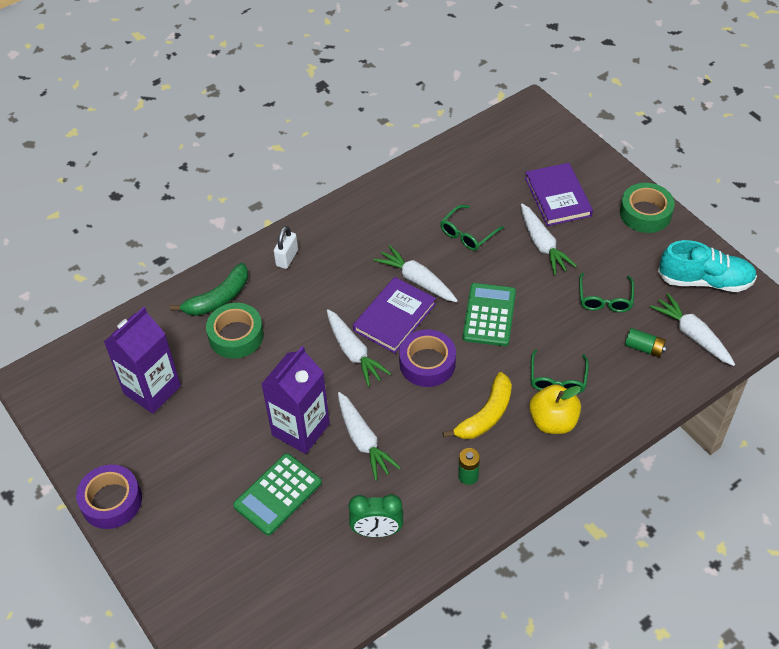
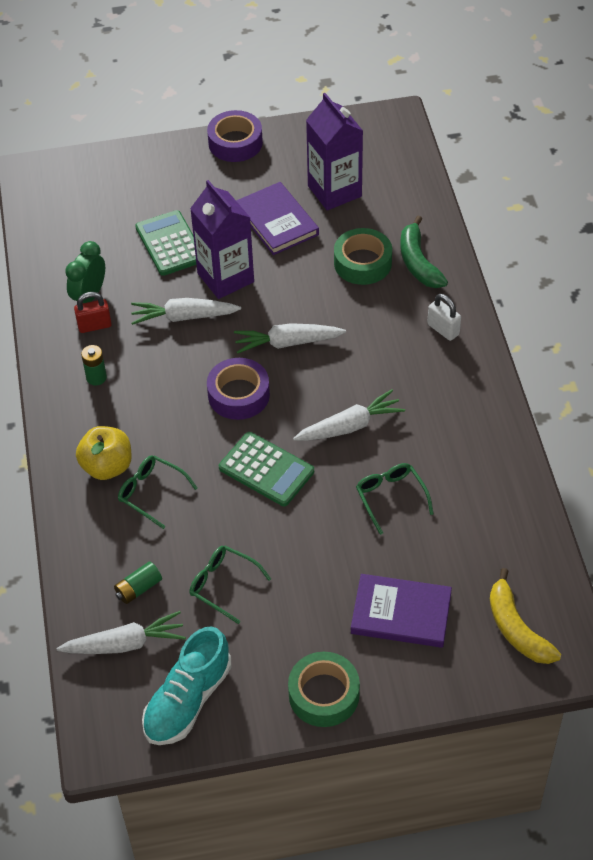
camera: 115 degrees right, 0 degrees up
(394, 317) = (312, 390): purple book -> purple book (277, 221)
(410, 508) = (94, 325): none -> red padlock
(486, 415) = (150, 417): yellow banana -> yellow banana (516, 628)
(542, 245) = (334, 562): white carrot -> none

